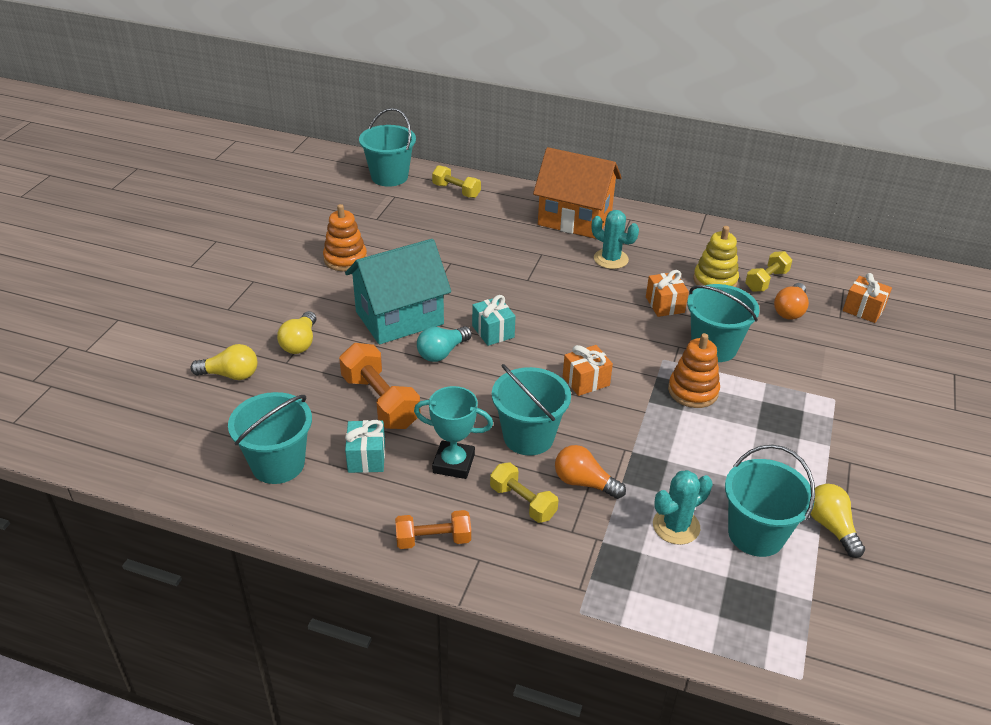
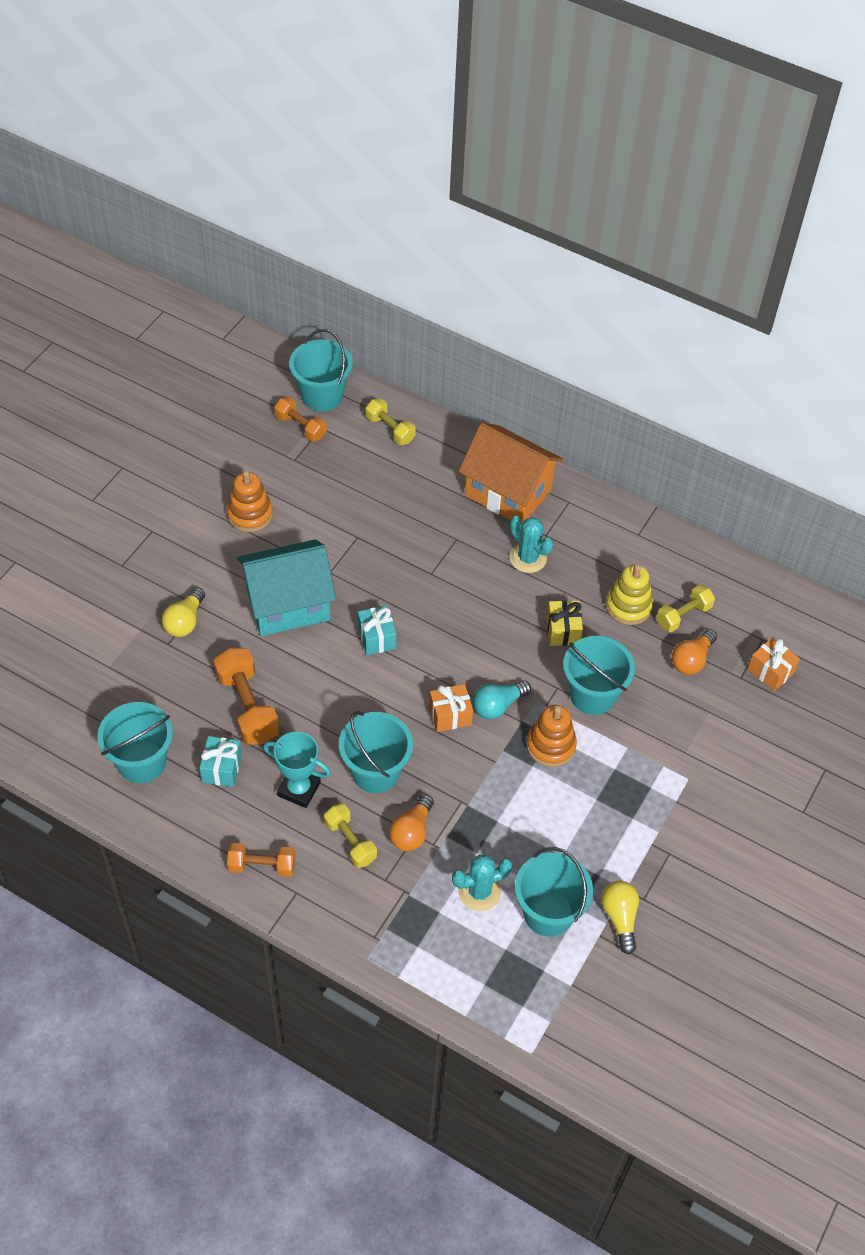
camera: 10 degrees right, 15 degrees up
(230, 375) = (113, 650): yellow light bulb -> none
(376, 197) = (300, 427): none -> orange dumbbell
(442, 352) = (320, 656): turquoise light bulb -> turquoise light bulb (498, 705)
(584, 483) = (412, 831): orange light bulb -> orange light bulb turned 105 degrees counterclockwise
(665, 305) = (563, 631): orange gift -> yellow gift

